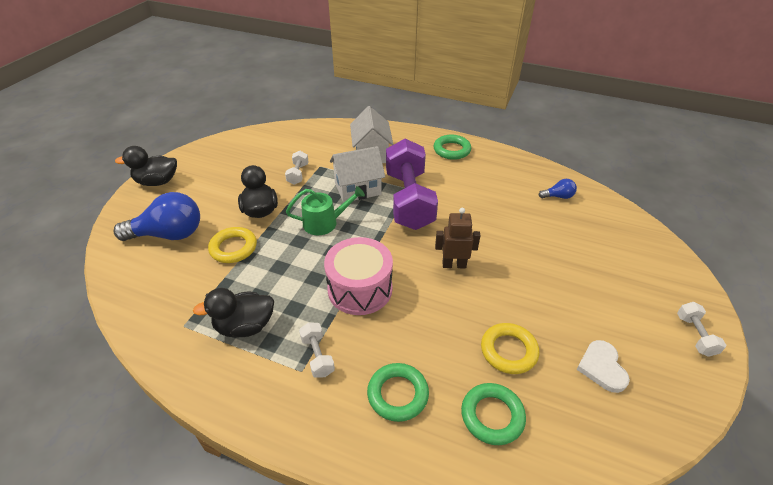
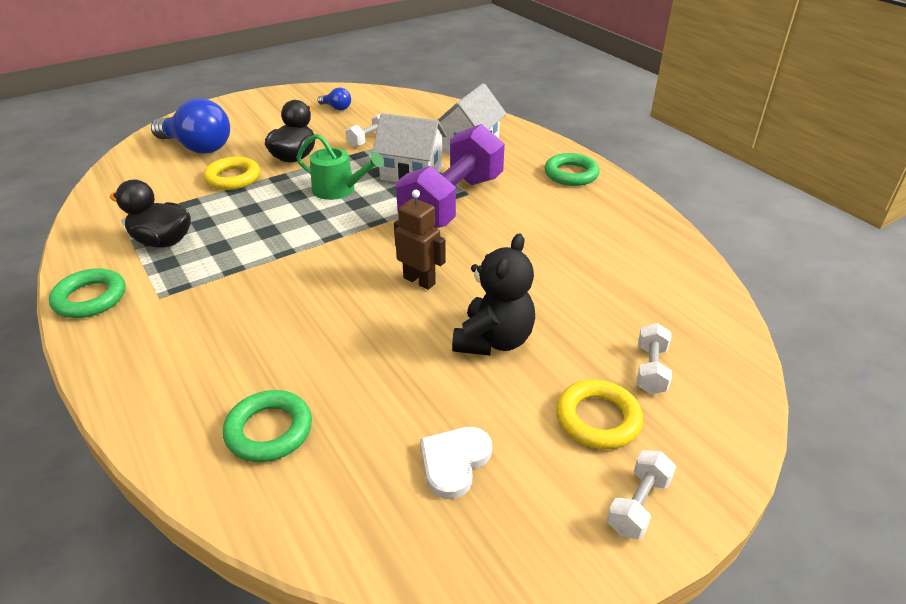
camera: 35 degrees right, 5 degrees down
(157, 182) = (241, 105): black duck -> none
(317, 356) = (186, 293): white dumbbell -> white dumbbell (651, 370)
(360, 289) = (295, 258): pink drum -> none
(397, 394) = (210, 360): green ring -> green ring (90, 298)
(508, 351) = (368, 386): yellow ring -> yellow ring (598, 419)
(536, 282) = (493, 340): none -> black teddy bear
(558, 196) = (650, 270): blue light bulb -> blue light bulb (336, 108)

